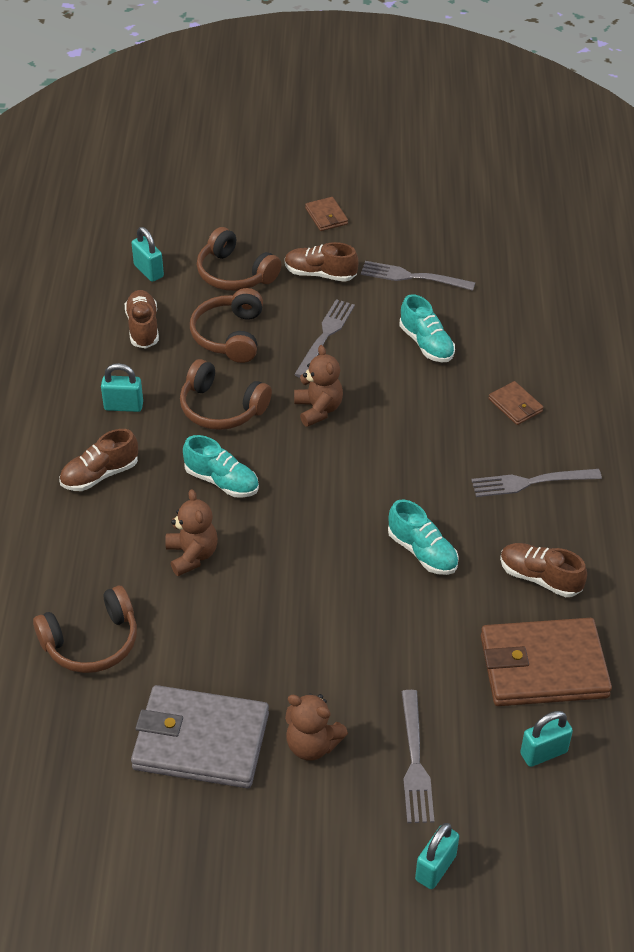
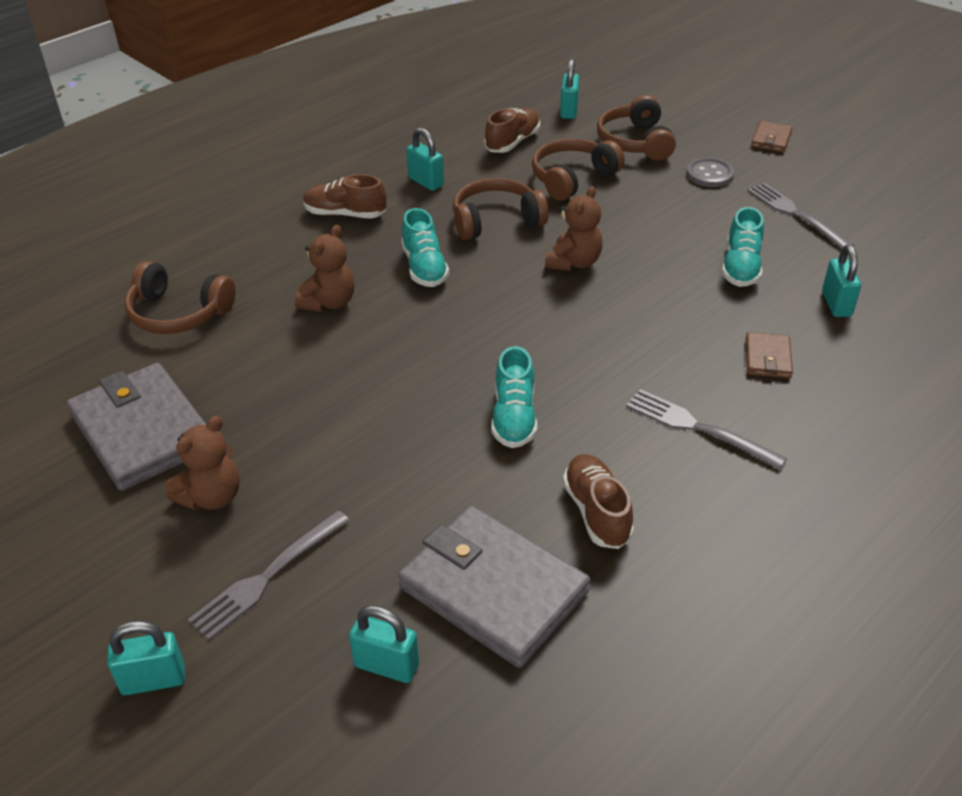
camera: 45 degrees right, 5 degrees down
(221, 408) = (496, 221): brown headphones -> brown headphones turned 90 degrees clockwise
(312, 744) = (212, 497): brown teddy bear -> brown teddy bear turned 120 degrees counterclockwise
(320, 274) = (709, 174): brown shoe -> grey button
(325, 336) = (653, 216): grey fork -> none
(511, 337) = (836, 304): none -> turquoise padlock
(543, 666) = (493, 590): brown wallet -> grey wallet

